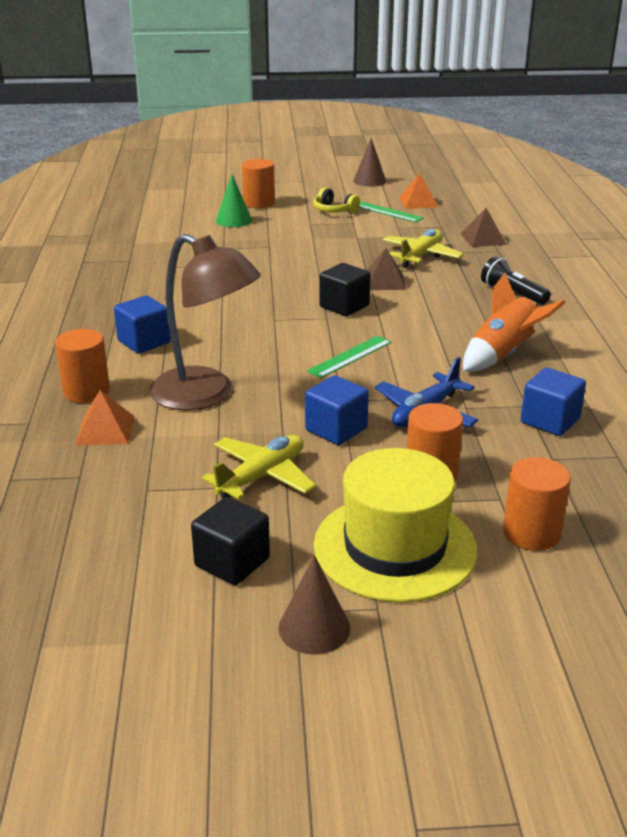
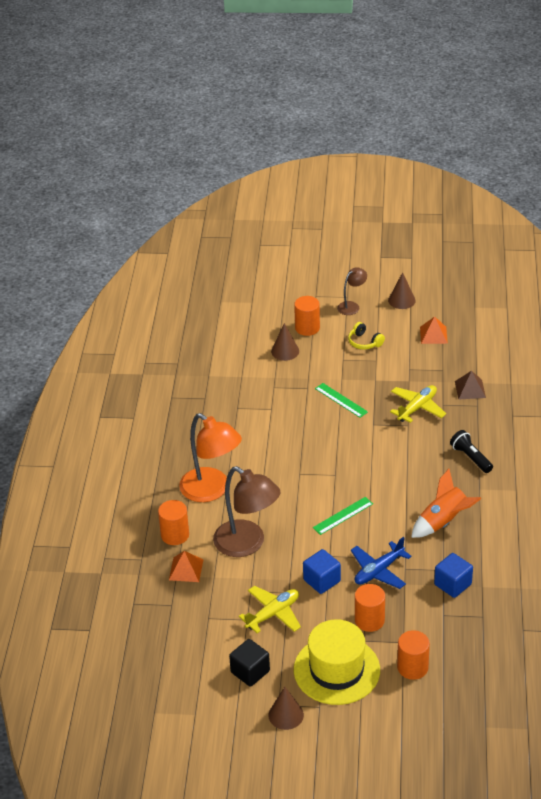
camera: 10 degrees right, 10 degrees up
(144, 342) = (211, 490): blue cube -> orange lamp
(234, 220) = (285, 351): green cone -> brown cone
(310, 186) = (352, 306): none -> brown lamp
(344, 306) = (349, 463): black cube -> none
(384, 281) = (383, 437): brown pyramid -> none
(387, 212) = (405, 347): green ruler -> green ruler (341, 400)

